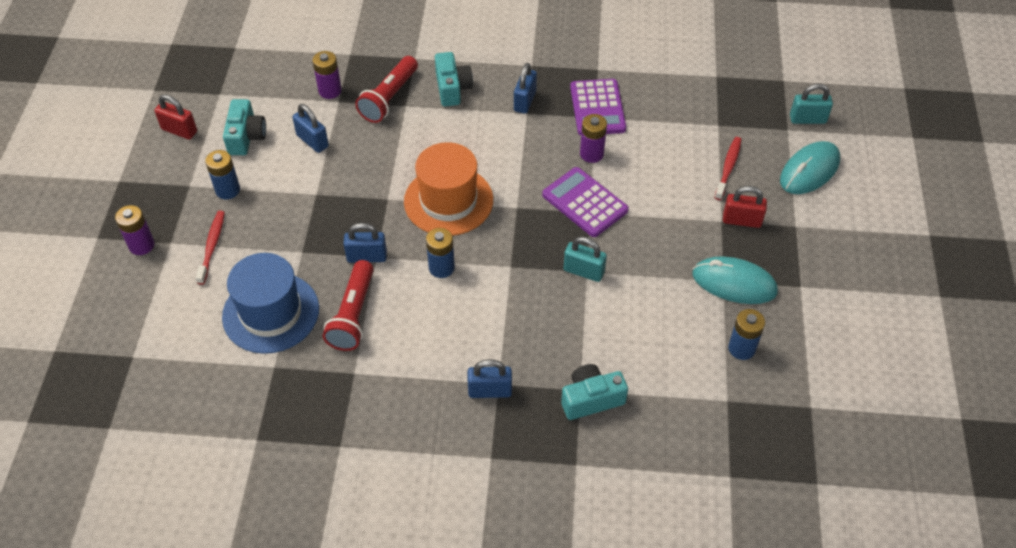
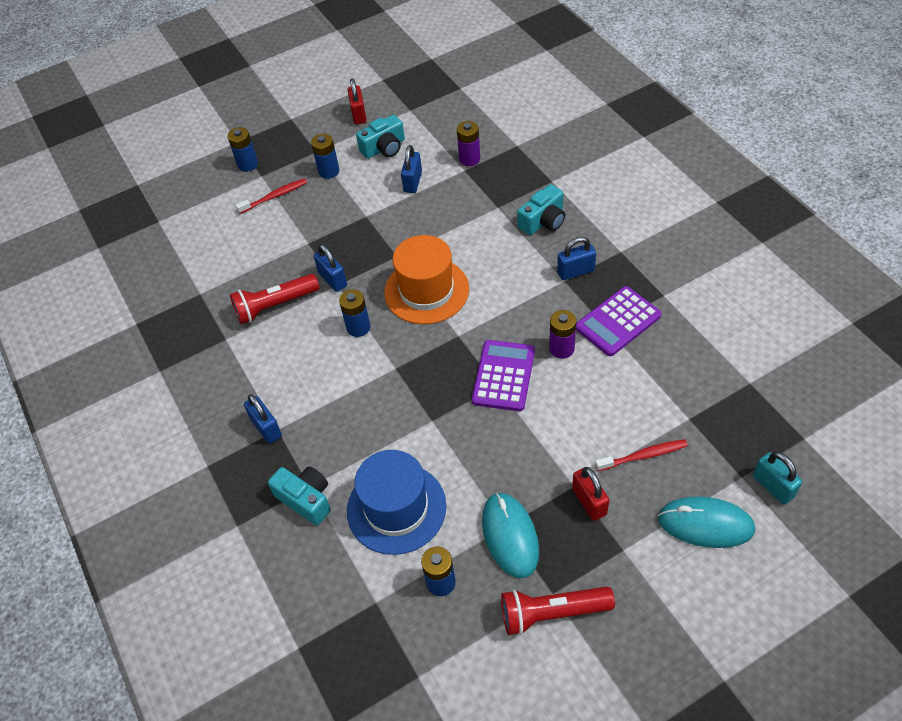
camera: 60 degrees right, 0 degrees up
(141, 245) = (248, 164): purple battery -> blue battery
(271, 312) = (243, 262): blue hat -> blue hat (396, 508)
(389, 98) = (495, 193): red flashlight -> red flashlight (552, 613)
(583, 271) = (430, 418): turquoise padlock -> none

